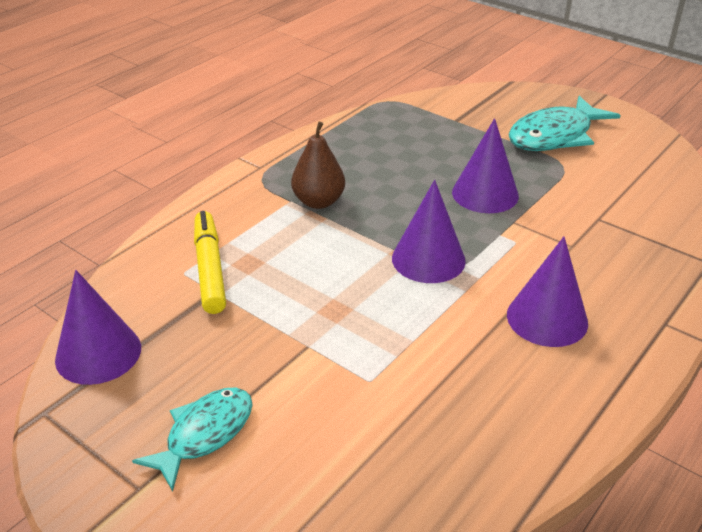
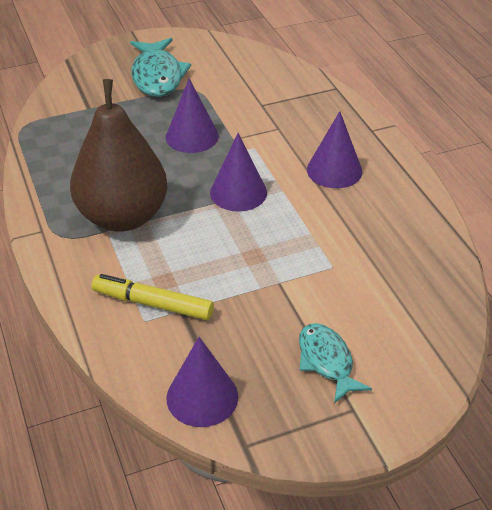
camera: 60 degrees left, 5 degrees up
(318, 202) = (123, 217): brown pear -> brown pear, size x2.00

